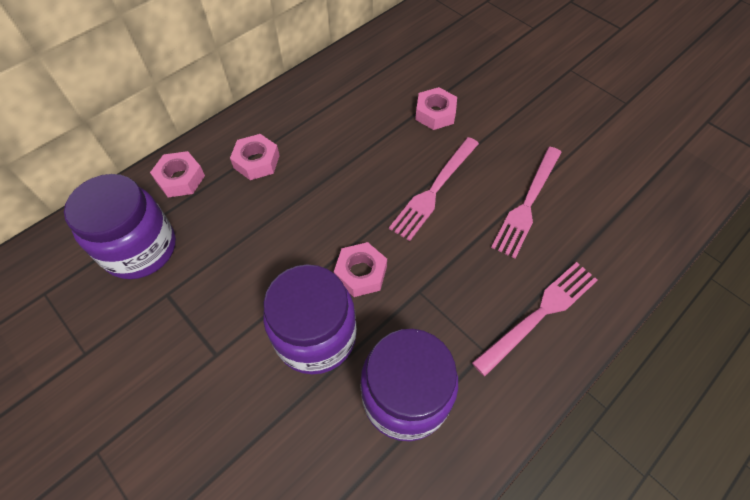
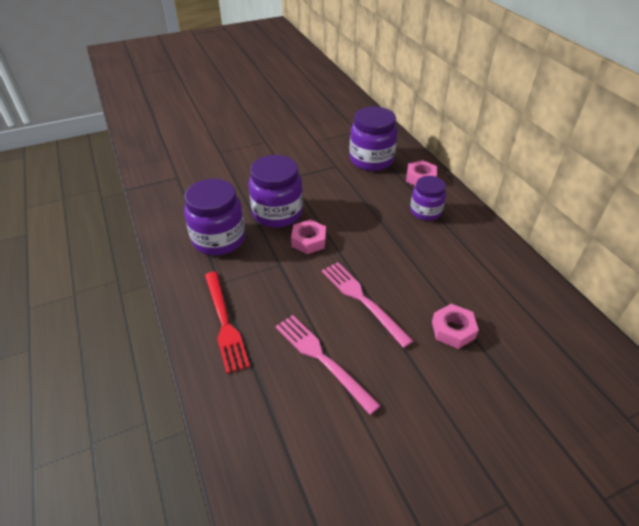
camera: 110 degrees right, 15 degrees down
(256, 161) = (425, 211): pink nut -> purple jar
(539, 314) = (224, 323): pink fork -> red fork

